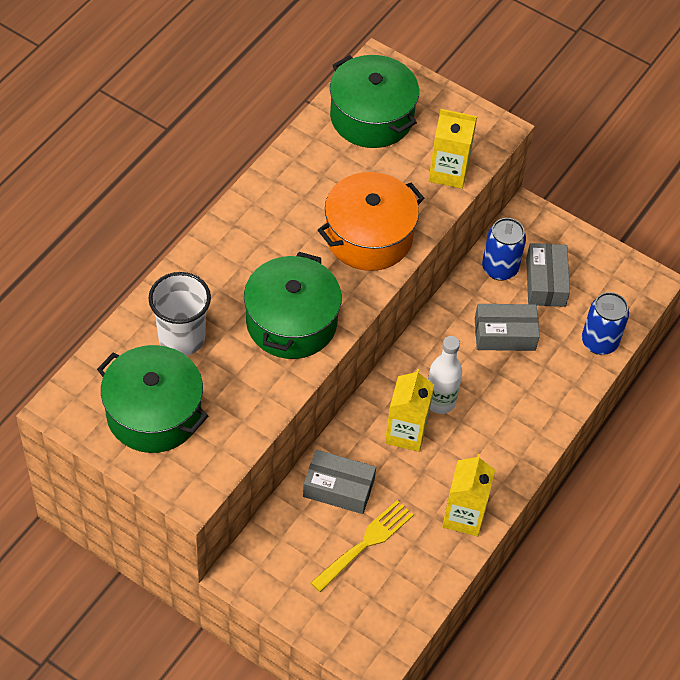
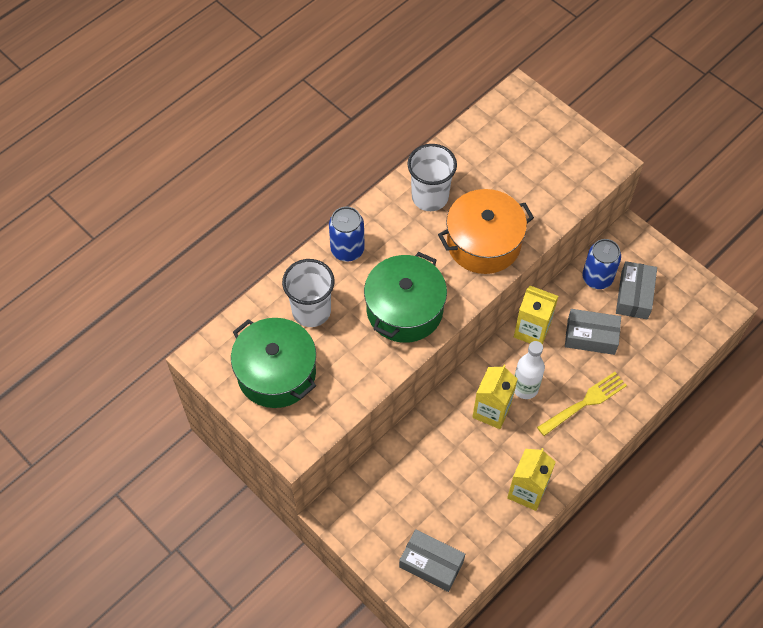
camera: 15 degrees right, 5 degrees up
(296, 193) = (430, 197): none -> white cup
(338, 488) = (427, 450): grey box -> grey box (431, 563)
(365, 543) = (440, 502): yellow fork -> yellow fork (585, 402)
(371, 117) = (505, 138): green pot -> none
(448, 172) = (562, 194): yellow carton -> yellow carton (532, 330)
(599, 342) = (671, 354): blue can -> blue can (347, 250)

